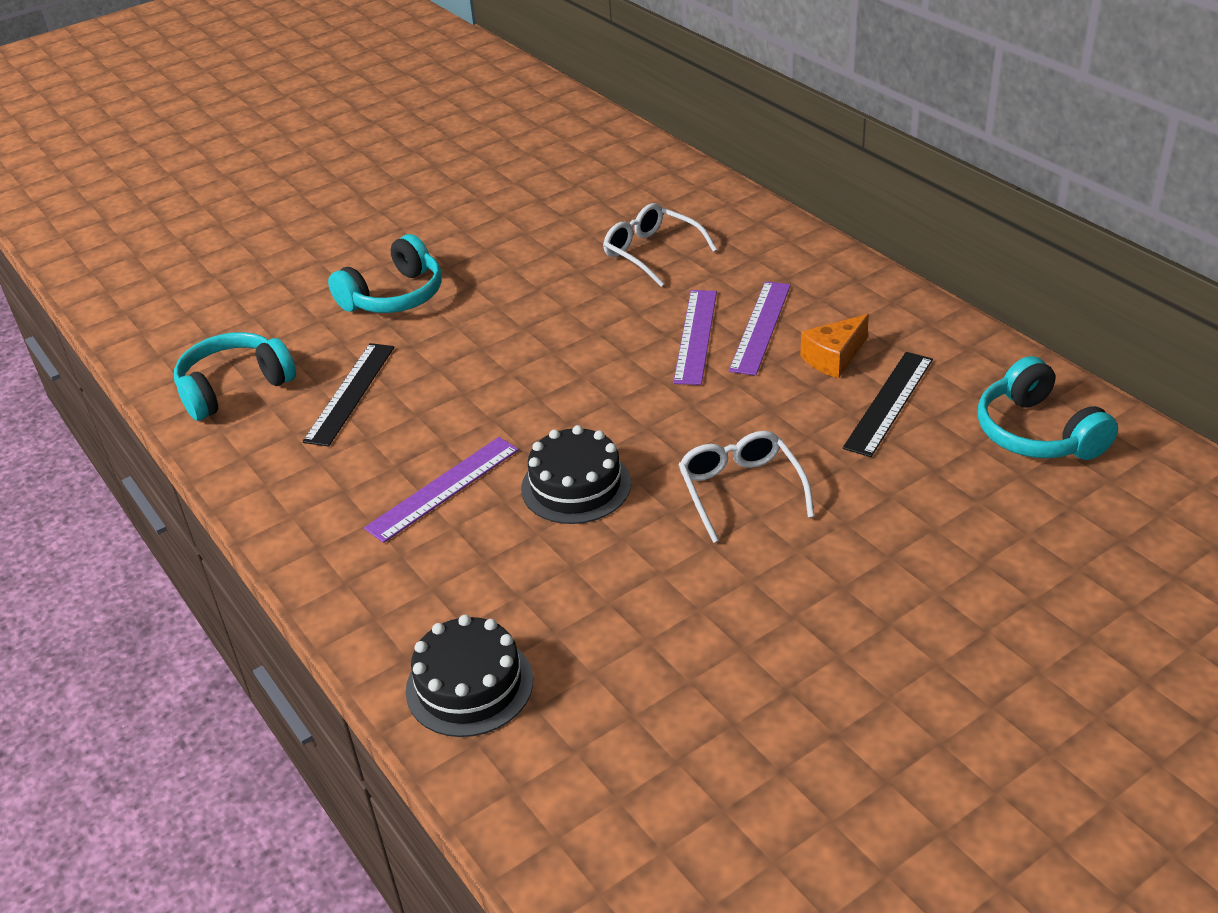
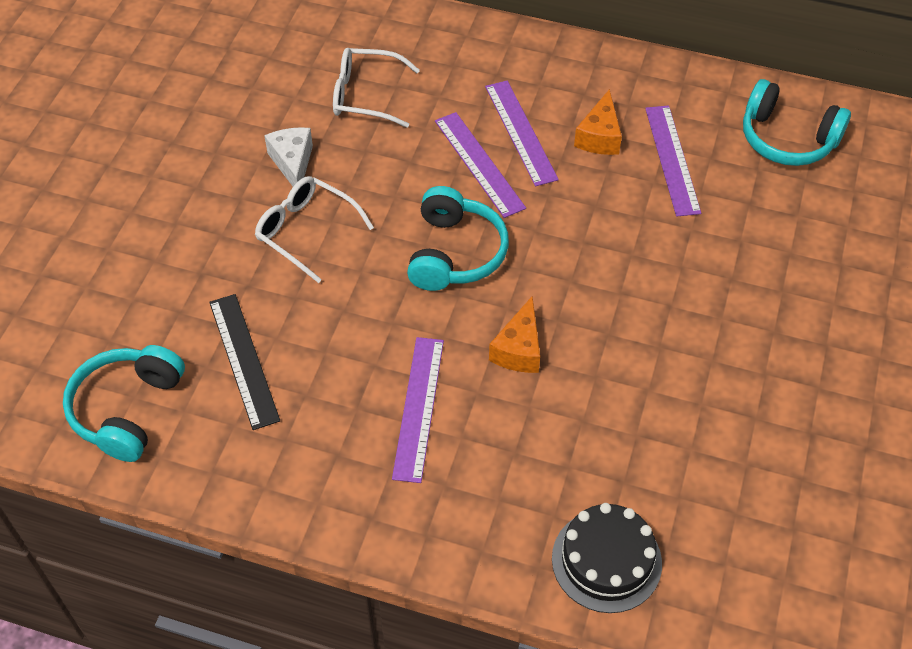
camera: 40 degrees left, 15 degrees up
(394, 296) = (180, 242): turquoise headphones -> turquoise headphones (455, 253)
(539, 277) = (293, 163): none -> white cheese
(576, 486) = (519, 349): black cake -> orange cheese
(741, 490) = (640, 289): white glasses -> white glasses (306, 231)
(888, 402) = (672, 159): black ruler -> purple ruler

